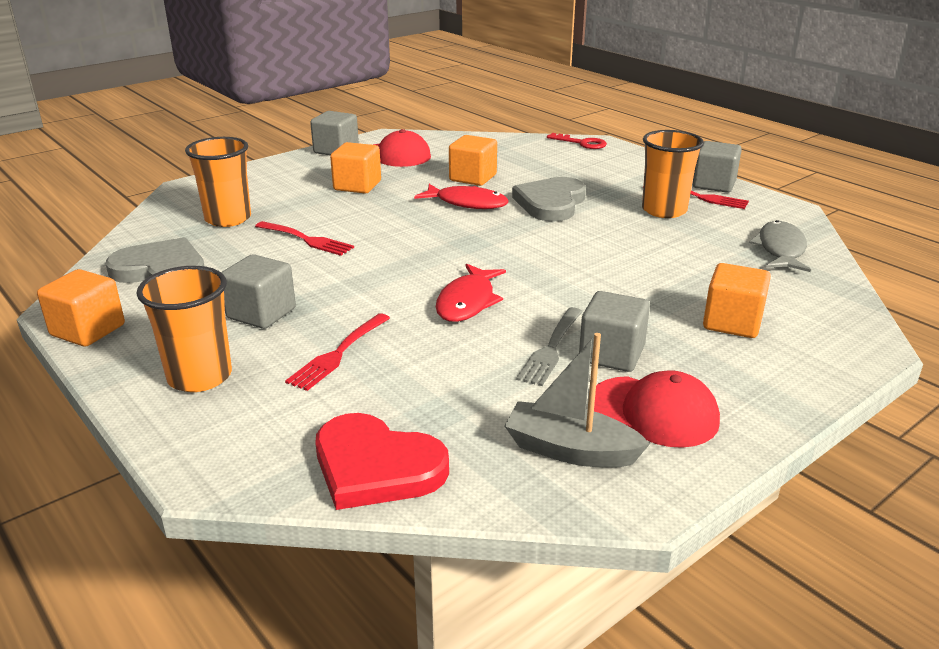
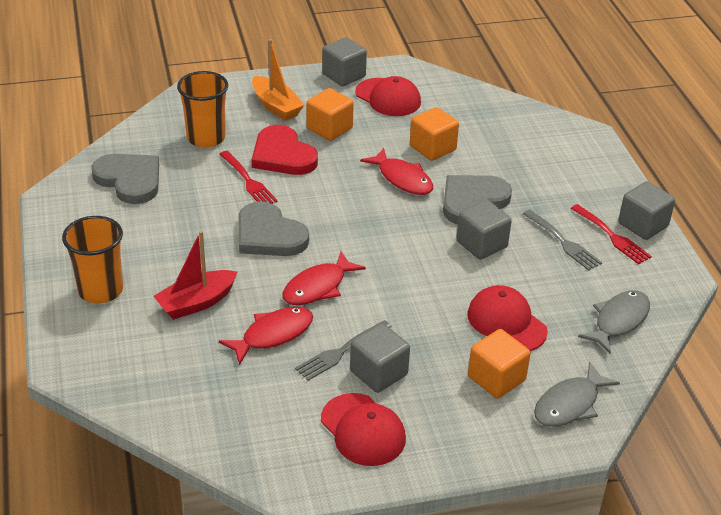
camera: 25 degrees right, 10 degrees up
(88, 330) = (55, 224): orange cube -> none
(261, 313) = (170, 247): grey cube -> grey cube (481, 244)
(286, 182) = (276, 106): none -> orange boat
(338, 353) = (196, 302): red fork -> red boat
(370, 275) = (269, 235): none -> grey heart
(376, 467) = (159, 400): red heart -> red heart (282, 155)
(459, 356) = (273, 335): none -> red fish
(570, 450) = (283, 436): grey boat -> none
(581, 143) = (572, 130): red key -> none
(664, 210) = (563, 242): orange cup -> grey fork
(686, 277) = (506, 322): none -> red cap
(823, 322) = (569, 404): none -> grey fish

